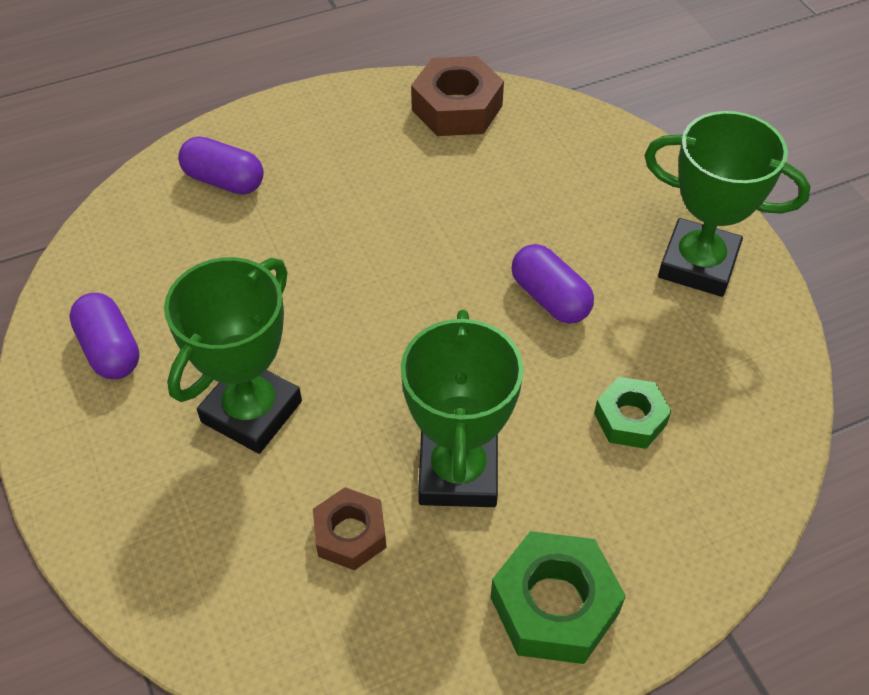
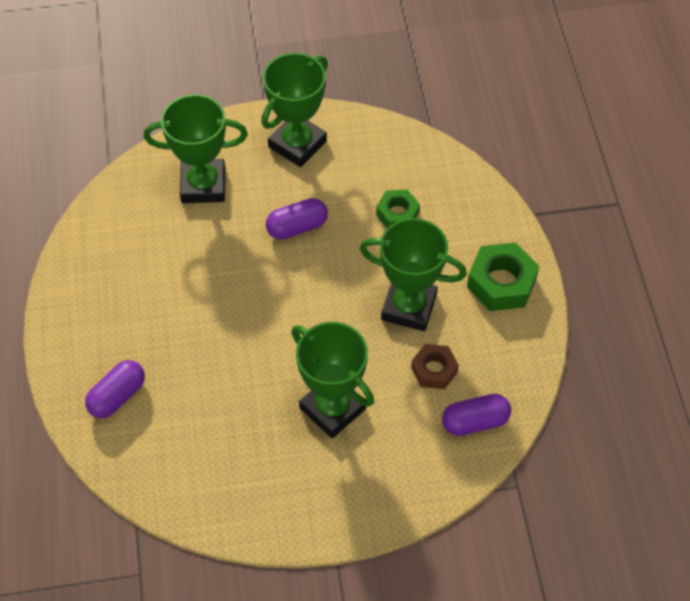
camera: 75 degrees left, 5 degrees up
(110, 349) = (254, 488): purple capsule -> purple capsule (475, 422)
(457, 108) = (102, 234): brown nut -> none
(575, 181) = (203, 185): none -> green trophy

